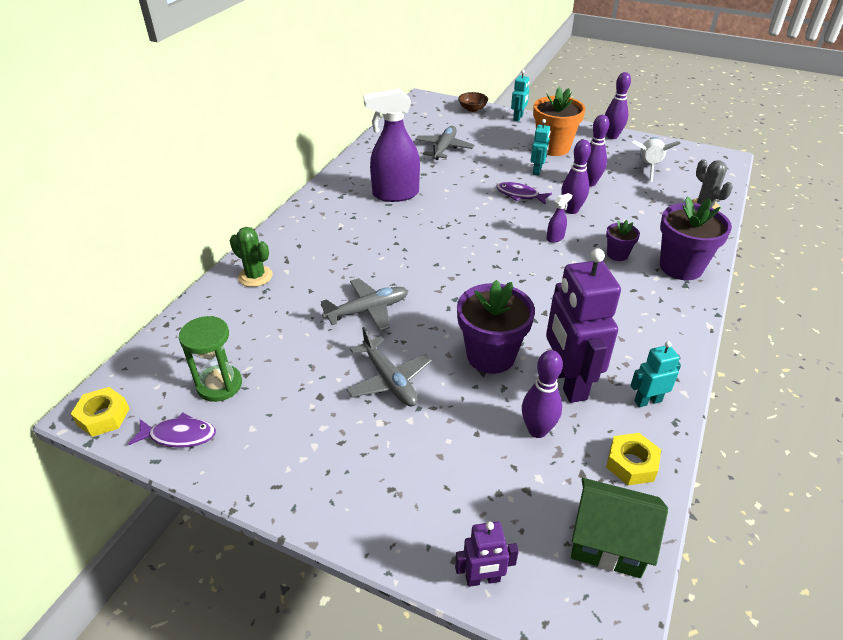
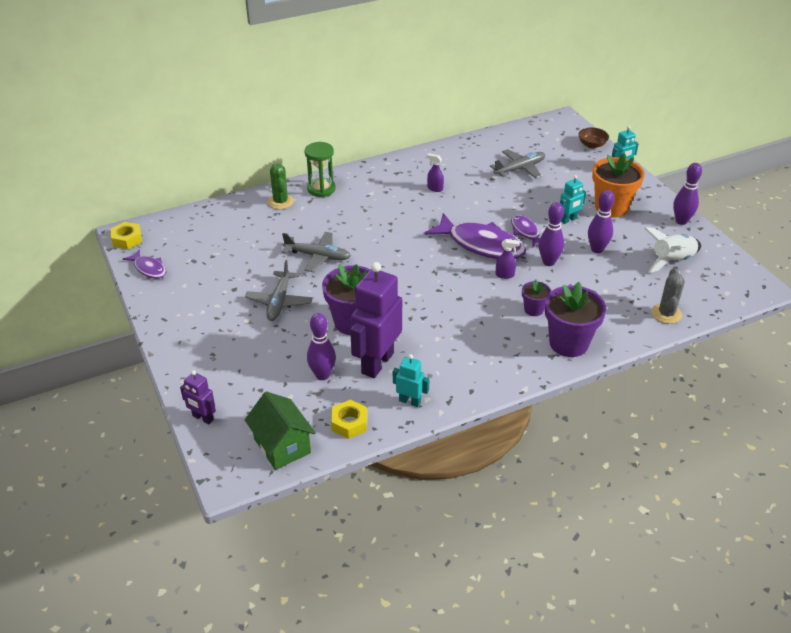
camera: 40 degrees right, 0 degrees up
(219, 385) = (193, 254): green hourglass -> green hourglass (321, 189)
(395, 194) = (435, 188): purple spray bottle -> purple spray bottle, size x0.41
(501, 222) = (481, 245): none -> purple fish

